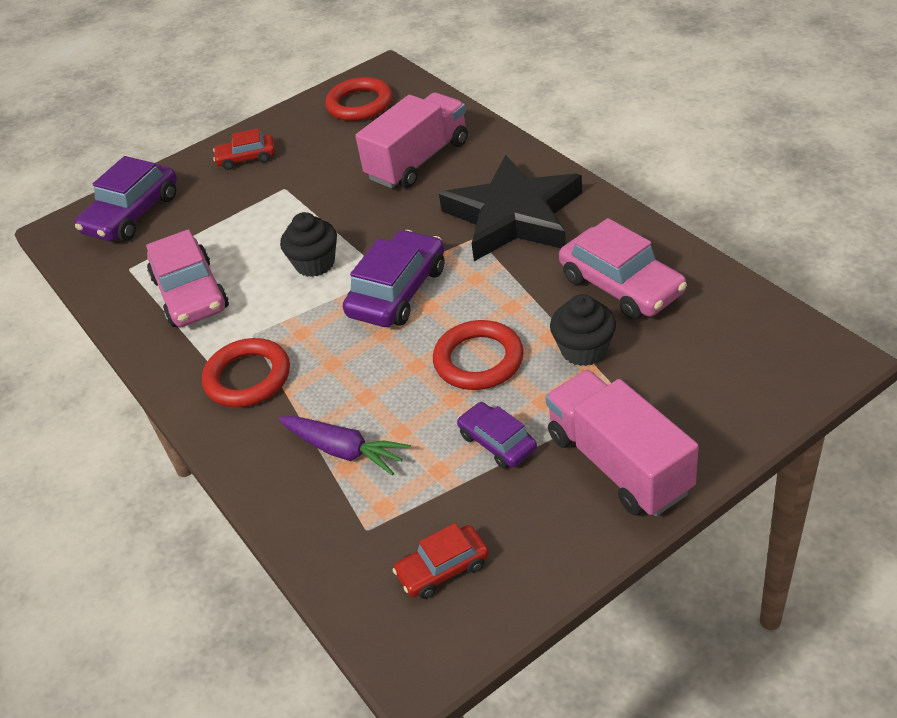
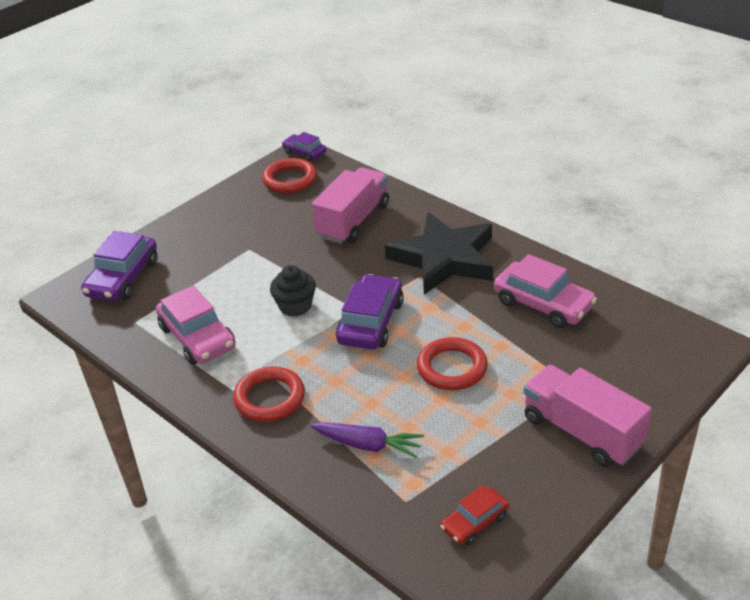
camera: 15 degrees left, 5 degrees down
(246, 158) = (208, 227): red car -> none
(497, 442) = (486, 426): purple car -> purple car (304, 153)
(584, 350) = (530, 353): black cupcake -> none

